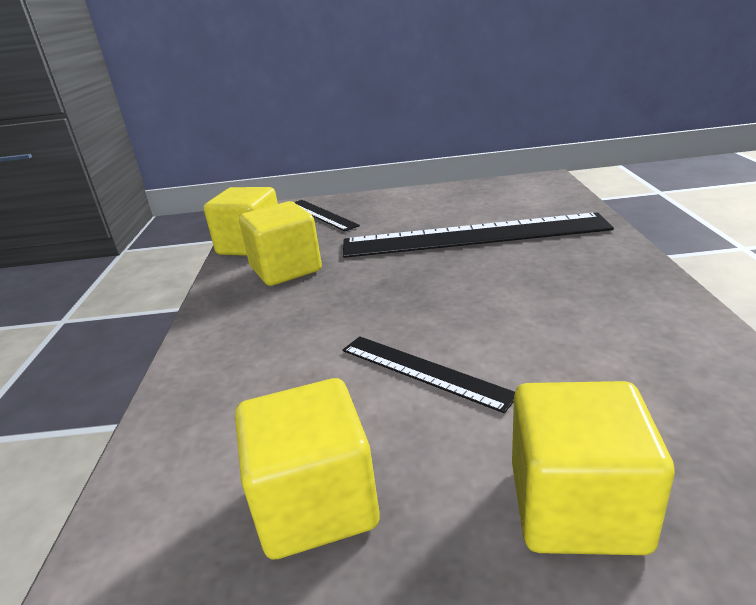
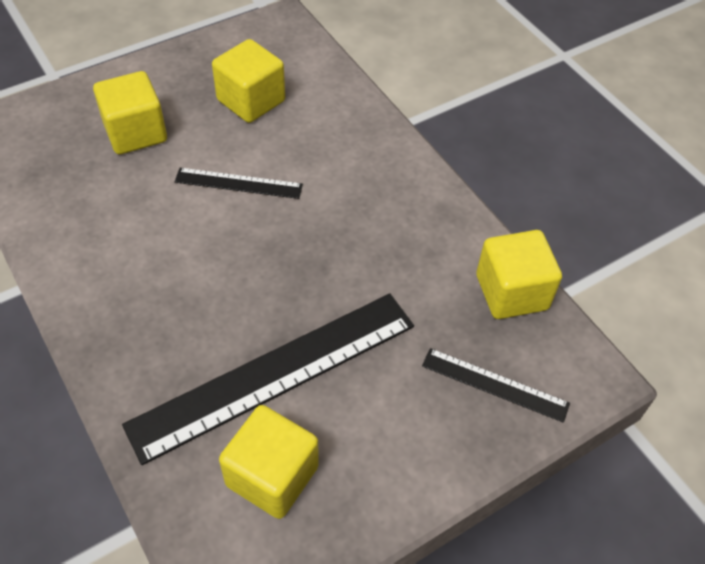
camera: 145 degrees right, 25 degrees up
(285, 269) = (431, 261): yellow cube -> yellow cube (272, 476)

